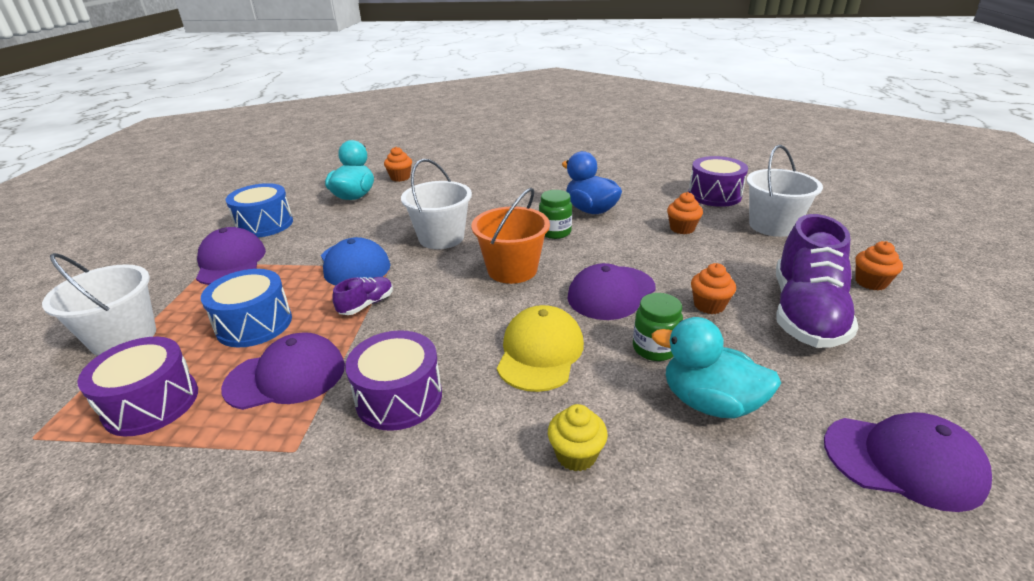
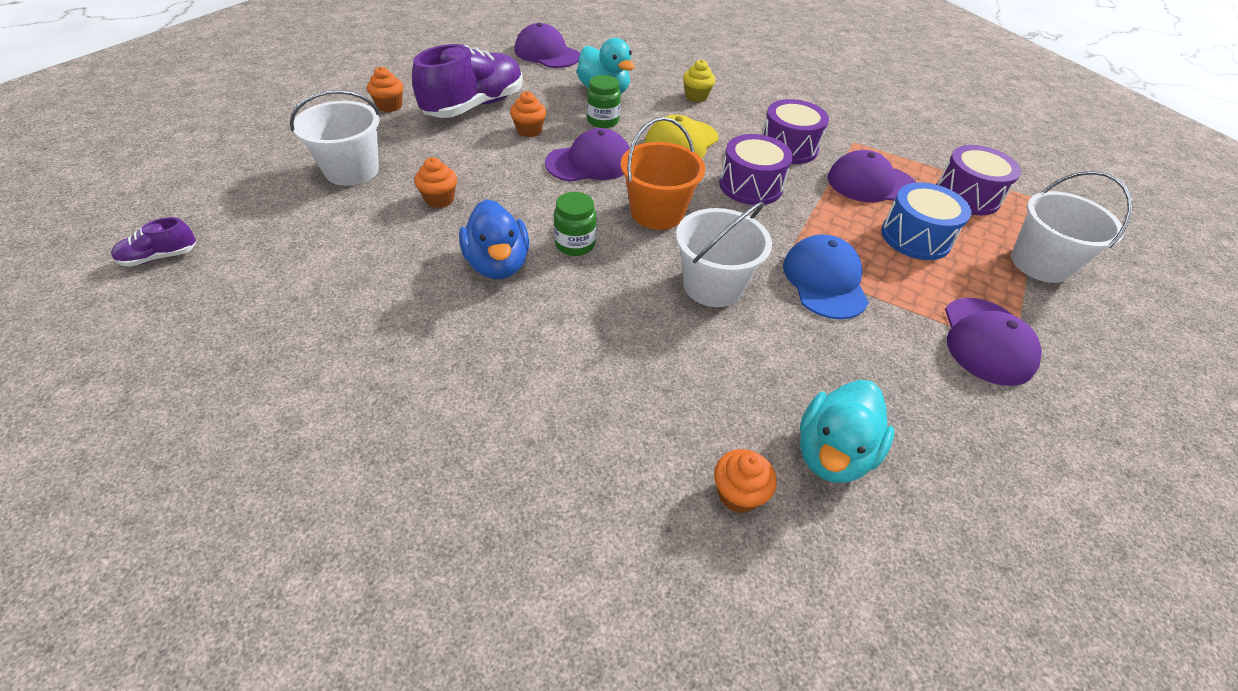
camera: 160 degrees left, 15 degrees up
(265, 224) = (976, 419): blue drum -> none
(366, 304) = (810, 223): purple shoe -> purple shoe (160, 257)
(714, 195) = (324, 231): purple drum -> purple drum (750, 186)

